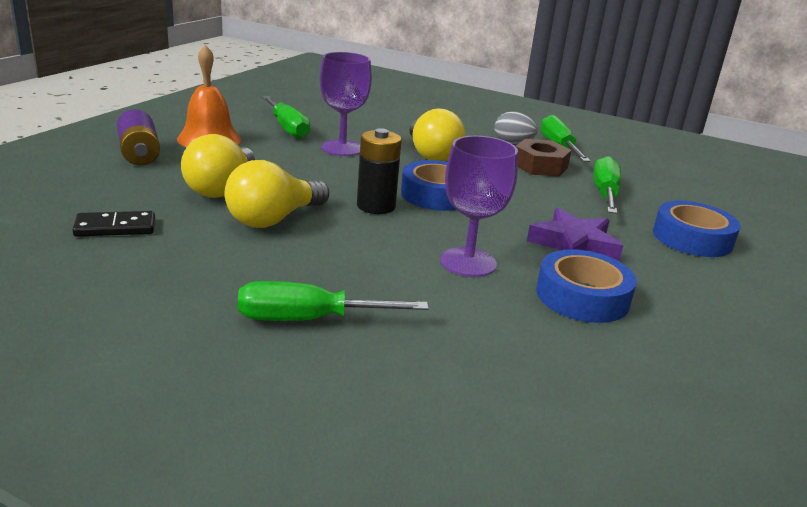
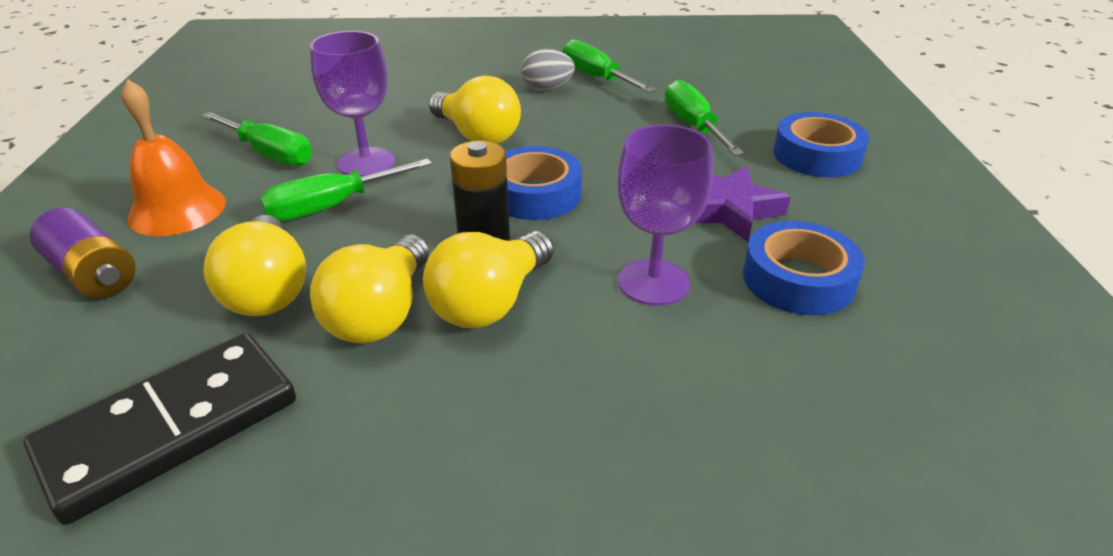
camera: 25 degrees left, 10 degrees up
(115, 227) = (171, 428): black domino -> black domino, size x1.92
(308, 319) = (565, 462): green screwdriver -> green screwdriver (331, 206)
(346, 236) = (490, 302): none -> yellow light bulb
(540, 166) = (601, 110): brown nut -> none

